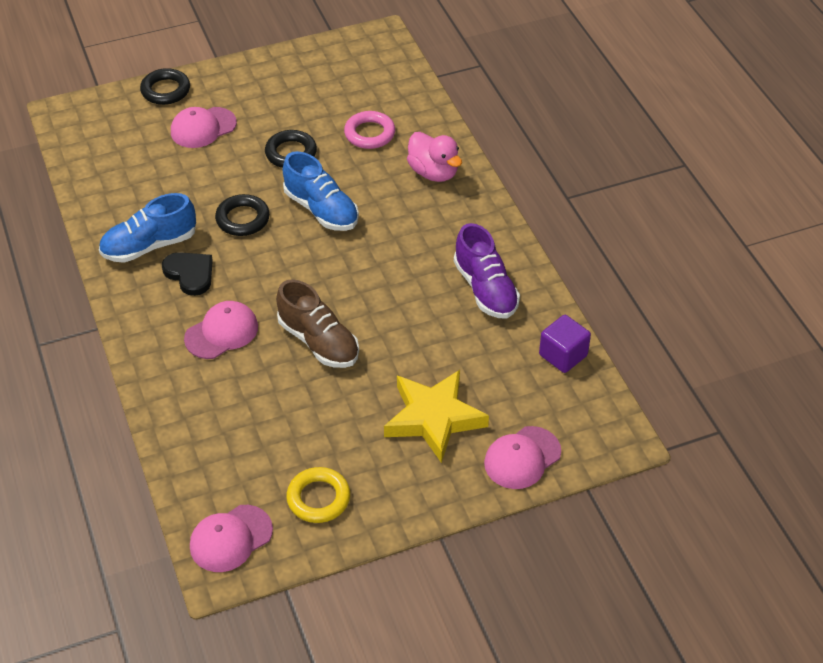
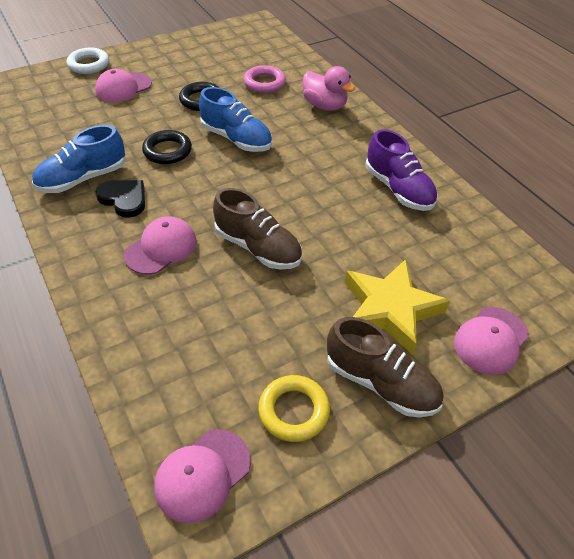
camera: 10 degrees left, 0 degrees up
(165, 90) = (89, 64): black ring -> white ring
(403, 484) = (381, 383): none -> brown shoe
(563, 355) = (489, 238): purple cube -> none

